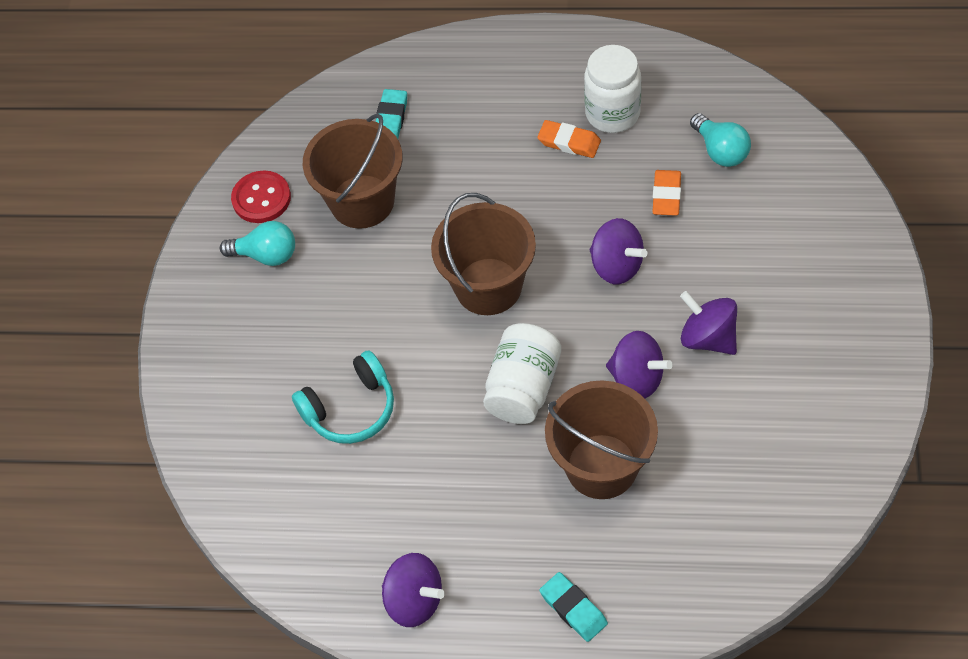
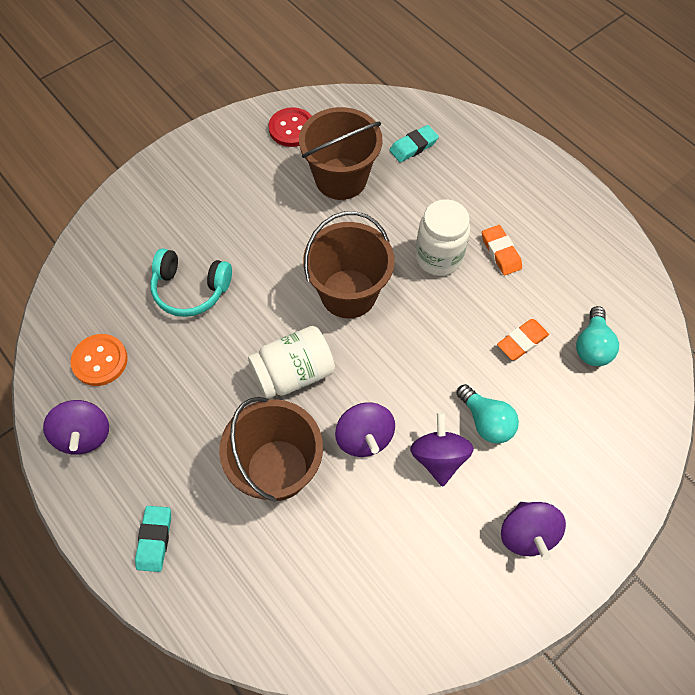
camera: 40 degrees right, 5 degrees up
(266, 255) = (256, 161): turquoise light bulb -> turquoise light bulb (486, 421)
(348, 537) = (100, 361): none -> orange button
(612, 113) = (549, 259): white jar -> white jar (438, 257)
(616, 266) = (437, 355): purple spinning top -> purple spinning top (526, 534)

